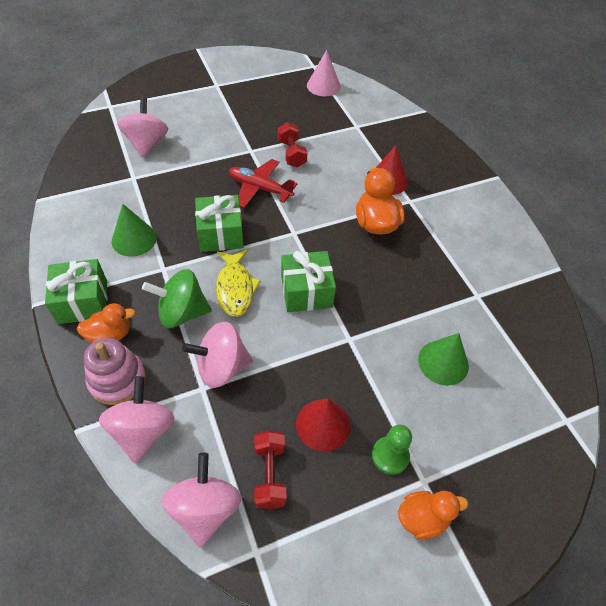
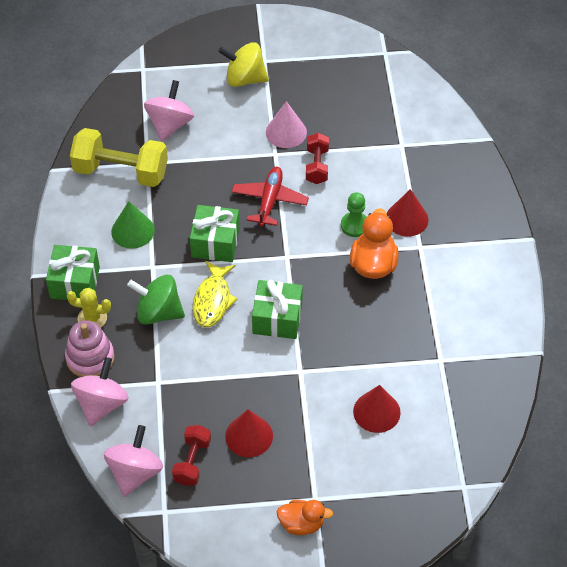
camera: 20 degrees right, 0 degrees up
(109, 189) = (121, 171): none -> yellow dumbbell
(110, 335) = (92, 318): orange duck -> yellow cactus
(204, 100) = (244, 79): none -> yellow spinning top
(221, 367) = (179, 369): pink spinning top -> none
(260, 188) = (269, 201): red plane -> red plane turned 60 degrees clockwise
(323, 86) = (385, 83): pink cone -> pink cone (286, 132)
(390, 456) = (295, 473): green pawn -> green pawn (354, 225)
(443, 362) = (376, 412): green cone -> red cone

